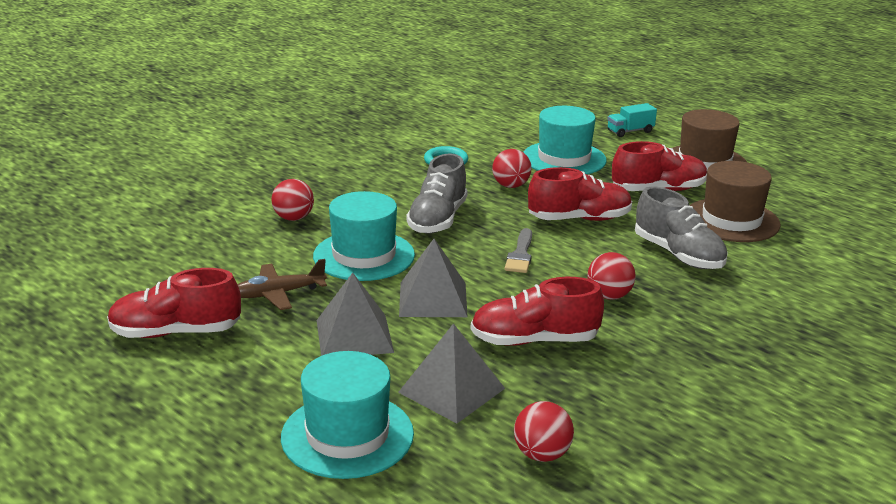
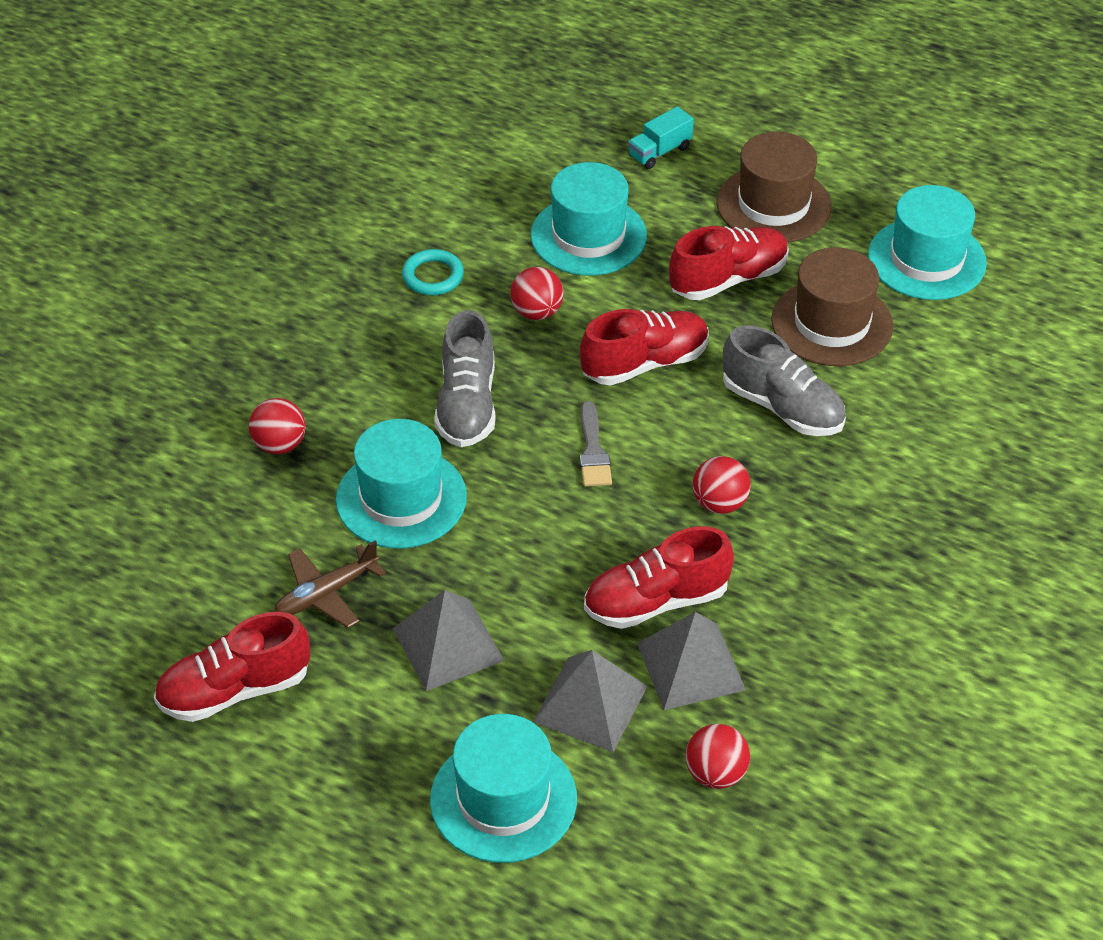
camera: 15 degrees left, 20 degrees up
(433, 299) = (516, 558): grey pyramid -> grey pyramid (690, 666)
(815, 201) = (926, 259): none -> turquoise hat

